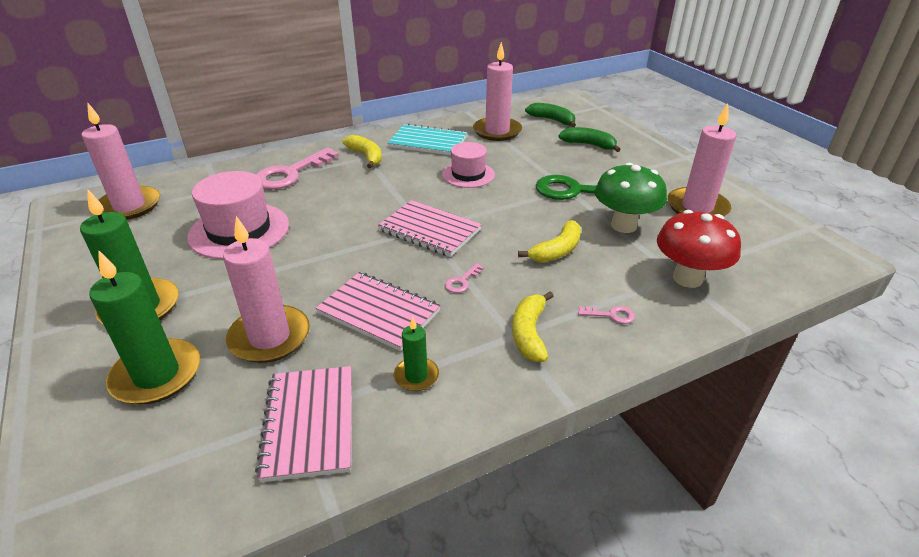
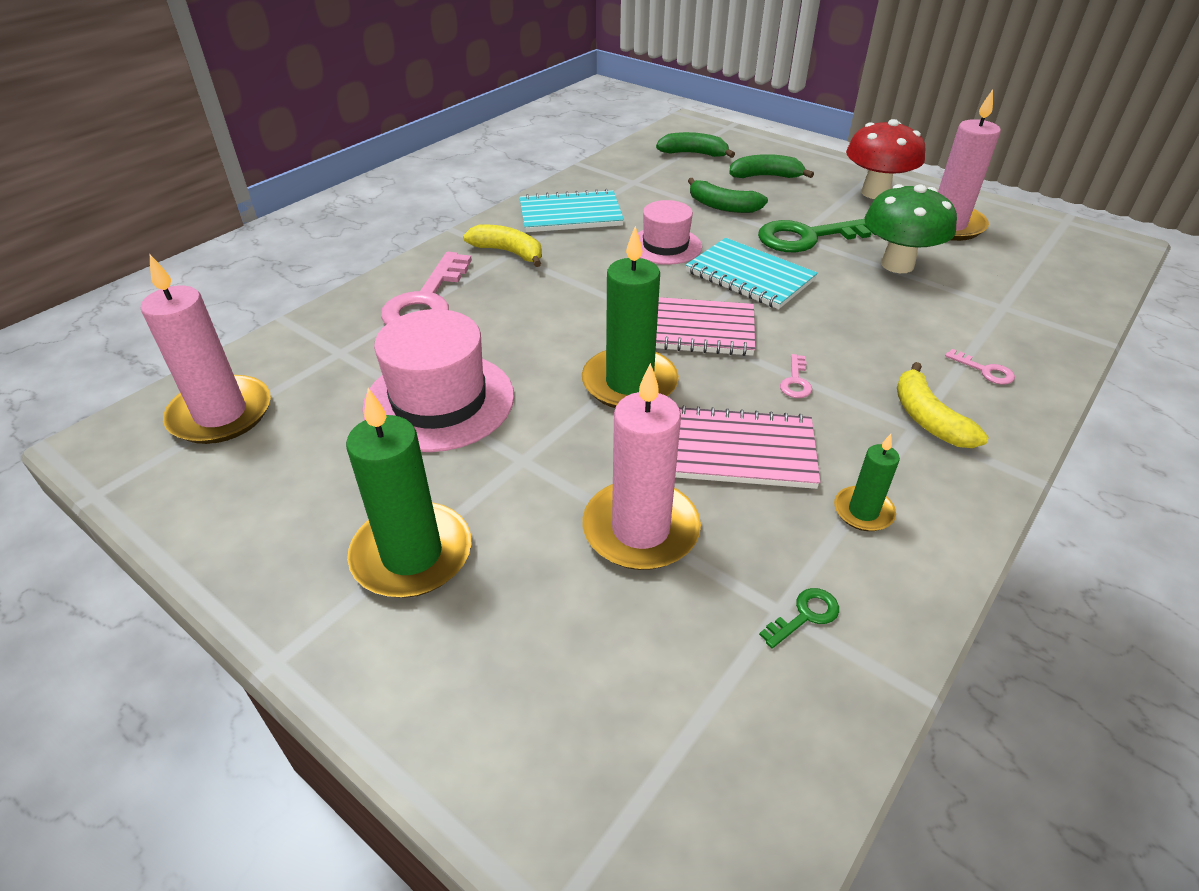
camera: 25 degrees left, 5 degrees up
(157, 375) = (543, 636): green candle -> green candle (629, 383)
(309, 423) = (805, 615): pink notebook -> green key
(497, 131) = (643, 182): pink candle -> none
(504, 207) = (749, 276): none -> turquoise notebook
(535, 158) = (722, 206): none -> green banana
(557, 250) = (859, 313): yellow banana -> none
(611, 315) = (985, 370): pink key -> pink key turned 60 degrees clockwise
(687, 278) = (1014, 307): red mushroom -> red mushroom (875, 193)

